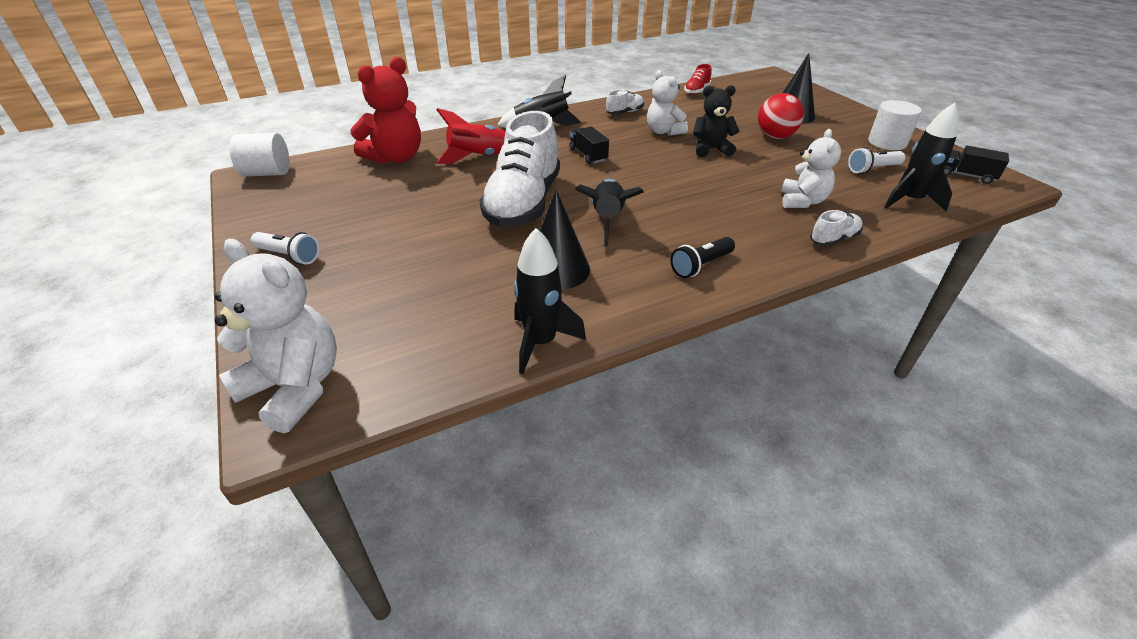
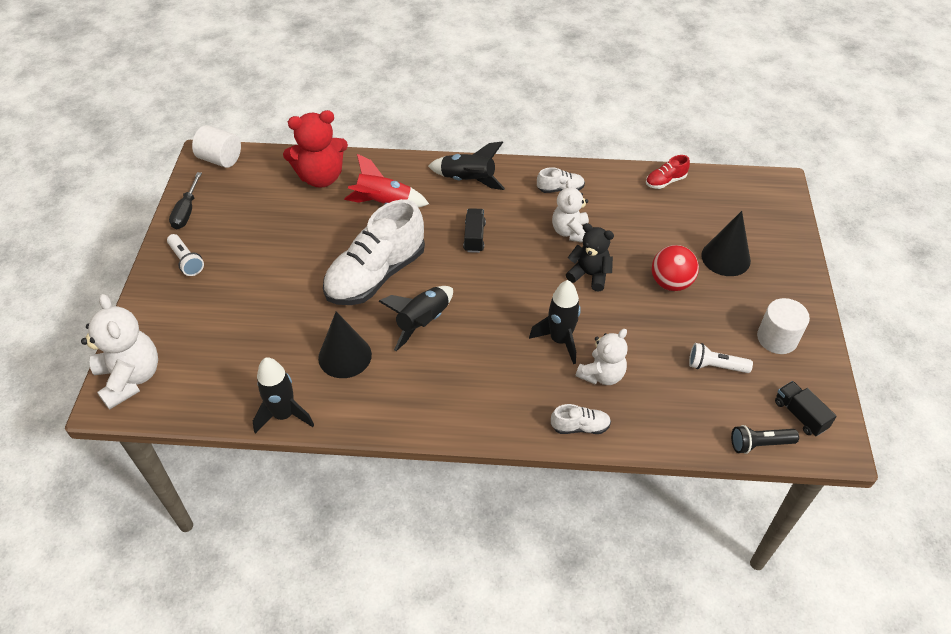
camera: 30 degrees right, 10 degrees up
(256, 219) = (186, 211): none -> black screwdriver
(701, 266) = (447, 402): black flashlight -> black flashlight (759, 444)
(910, 200) = (701, 418): black rocket -> black rocket (560, 340)

